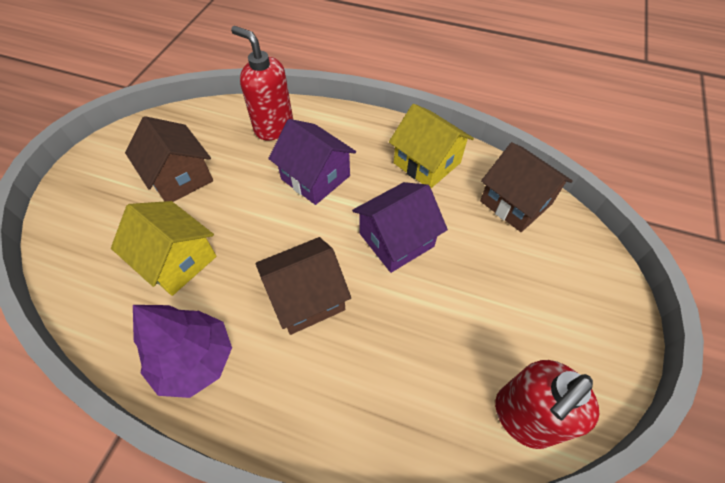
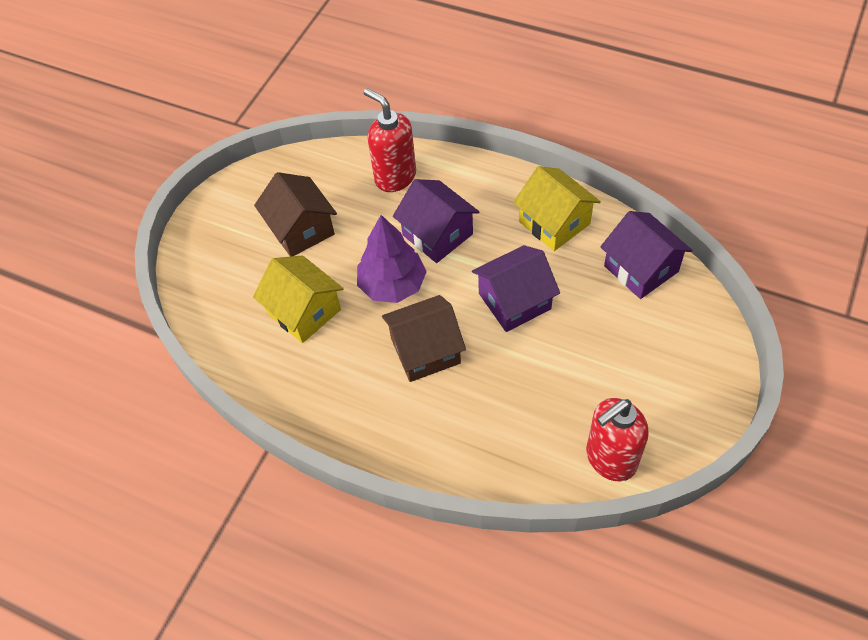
camera: 10 degrees right, 0 degrees up
(195, 360) = (326, 398): purple tree -> purple tree (392, 285)
(515, 202) = (641, 268): brown house -> purple house

